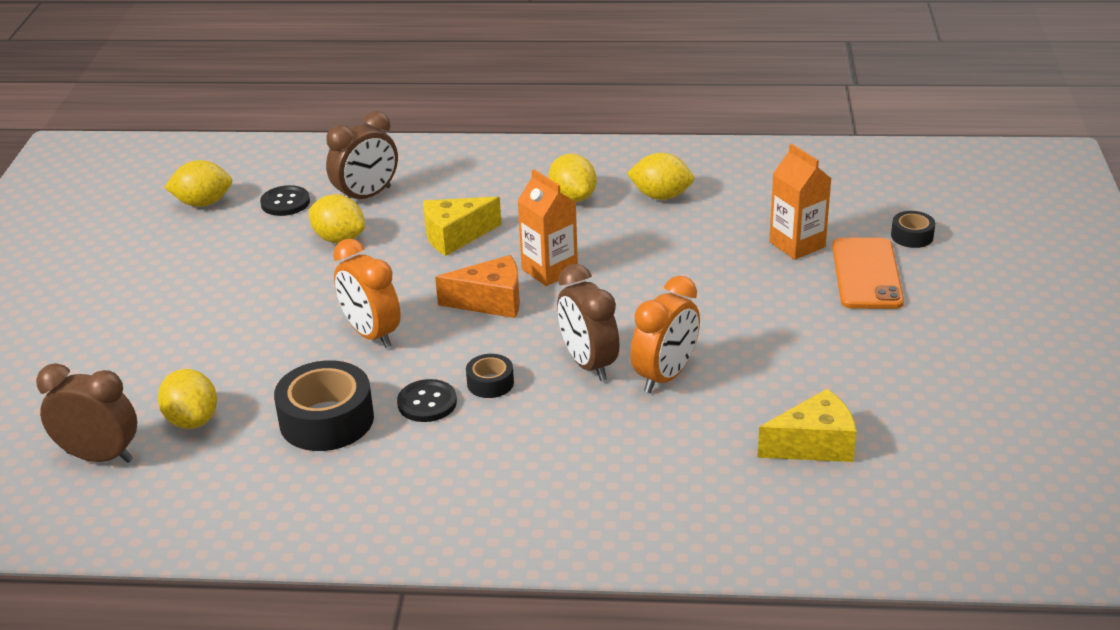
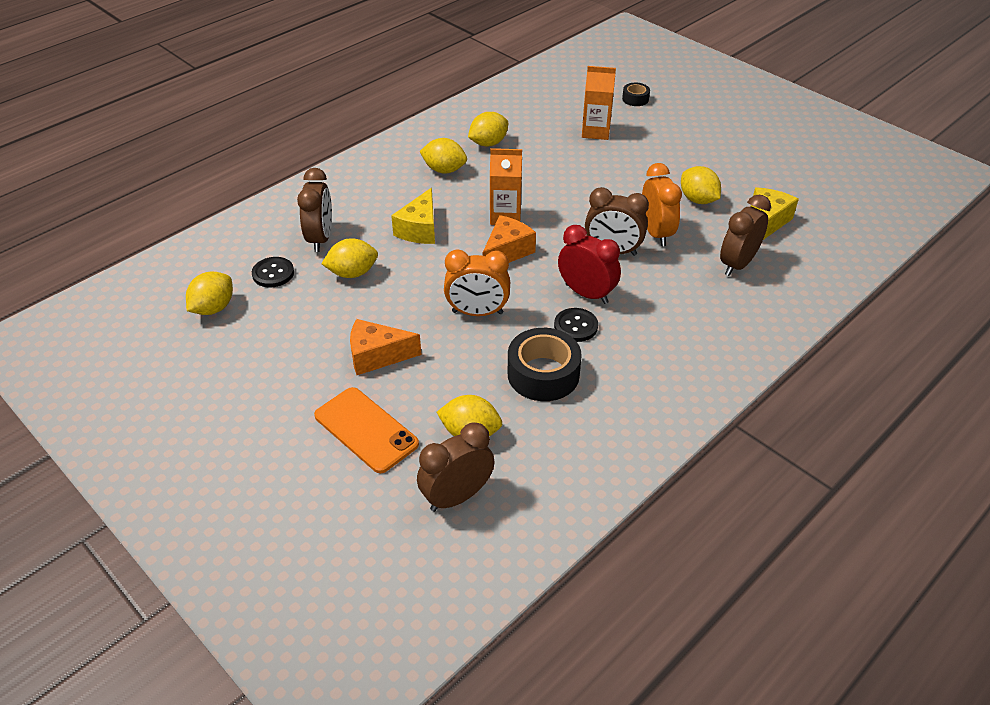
camera: 50 degrees left, 10 degrees up
(239, 314) = (377, 356): none -> orange cheese
(490, 383) = (586, 293): black tape -> red clock
(692, 460) = (737, 264): none -> brown clock
(777, 374) = (698, 200): none -> yellow lemon
(867, 274) = (649, 128): orange phone -> orange phone (366, 430)

